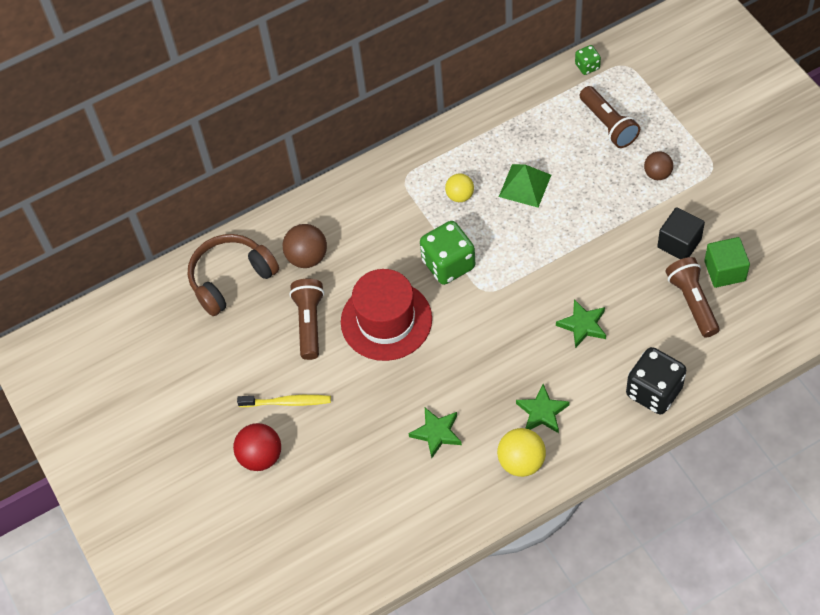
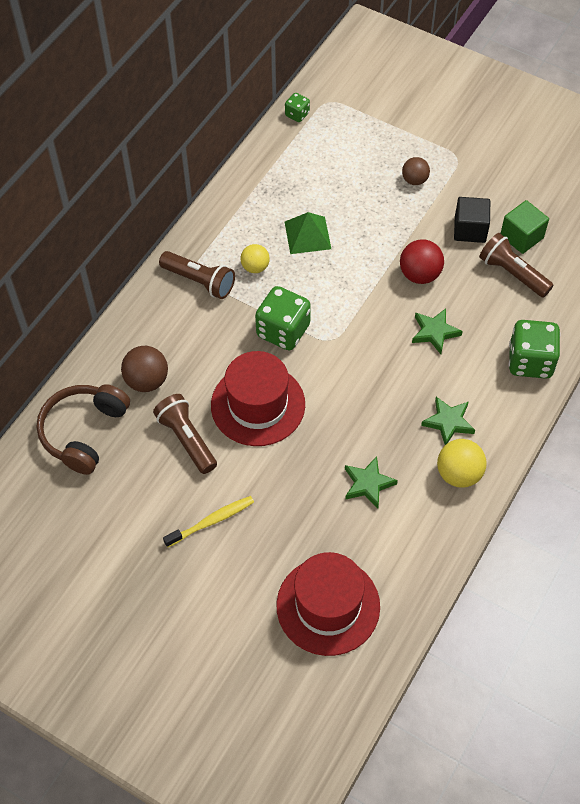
camera: 35 degrees left, 0 degrees up
(260, 457) = (217, 584): red ball -> red ball (420, 274)
(338, 519) = (328, 606): none -> red hat
(608, 125) = (346, 156): brown flashlight -> brown flashlight (199, 281)
(654, 391) = (530, 361): black dice -> green dice

